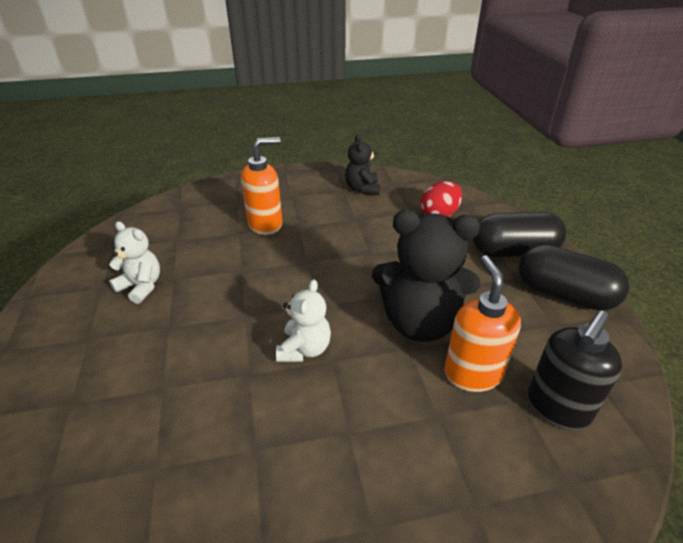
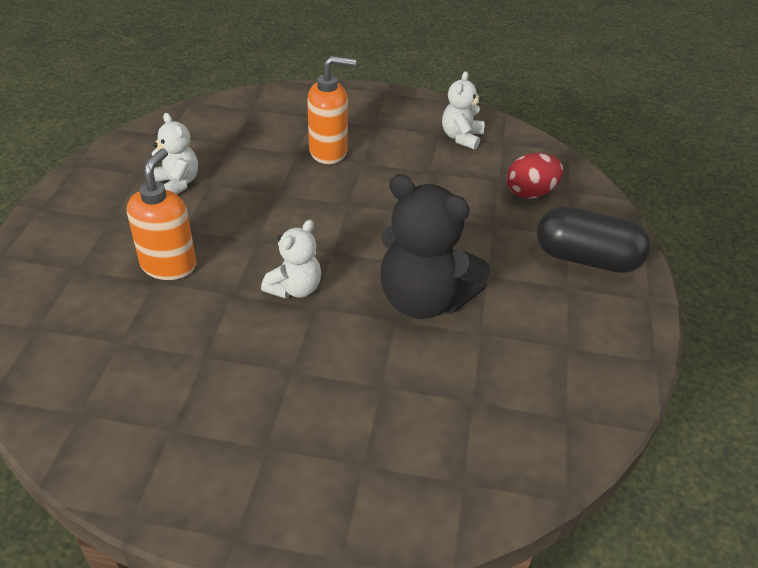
camera: 20 degrees right, 5 degrees up
(362, 189) = (461, 137): black teddy bear -> white teddy bear
(472, 373) = (443, 362): orange soap dispenser -> orange soap dispenser (169, 265)
(557, 408) = (504, 421): black soap dispenser -> none
(564, 294) = (606, 321): black capsule -> none

